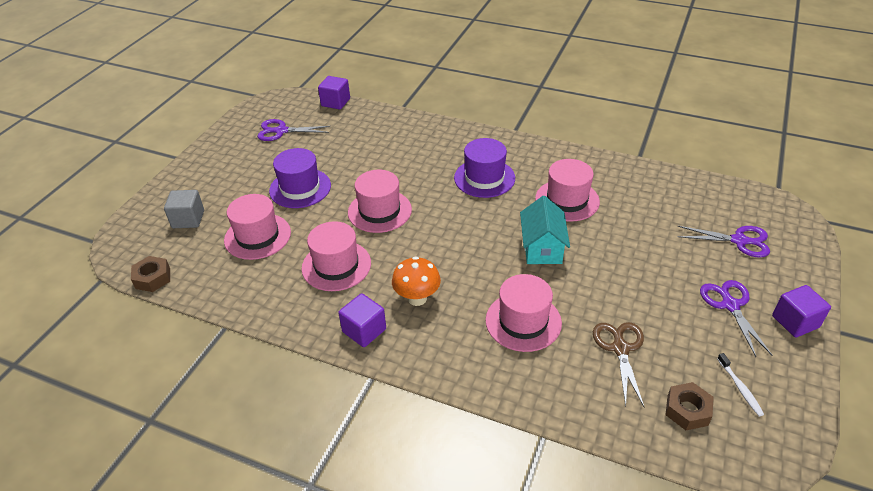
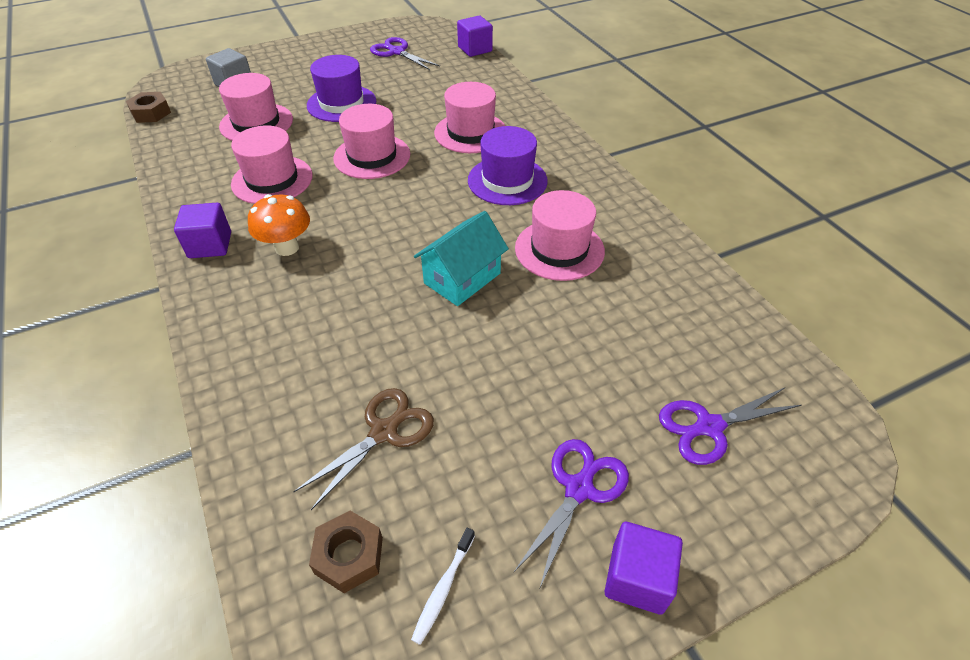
camera: 40 degrees right, 5 degrees up
(523, 321) = (337, 333): pink hat -> pink hat (470, 132)
(739, 241) = (708, 427): purple scissors -> purple scissors turned 105 degrees clockwise

